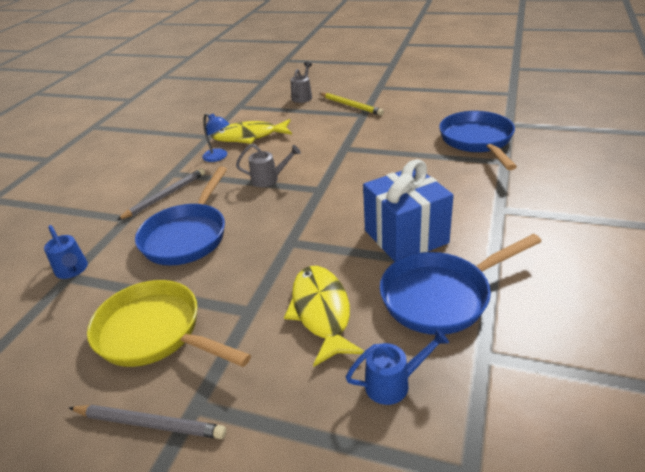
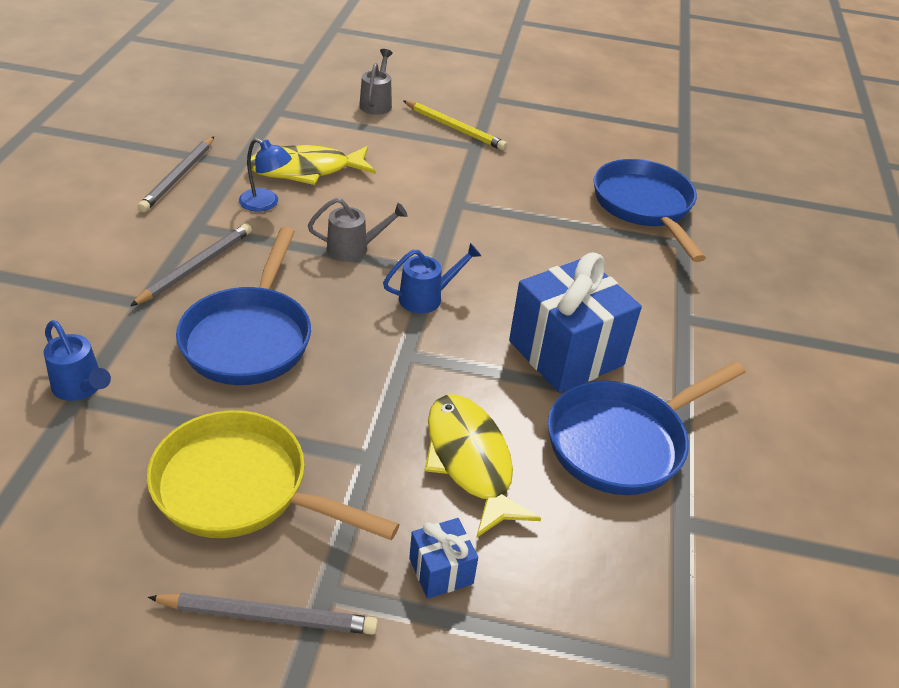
camera: 15 degrees left, 5 degrees up
(169, 146) = (178, 176): none -> grey pencil
(284, 391) = (441, 571): none -> blue gift
(393, 383) = (578, 559): blue watering can -> blue watering can (426, 298)

